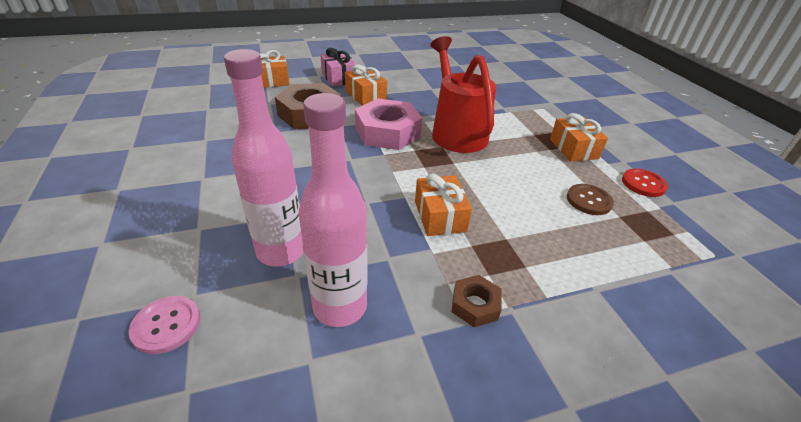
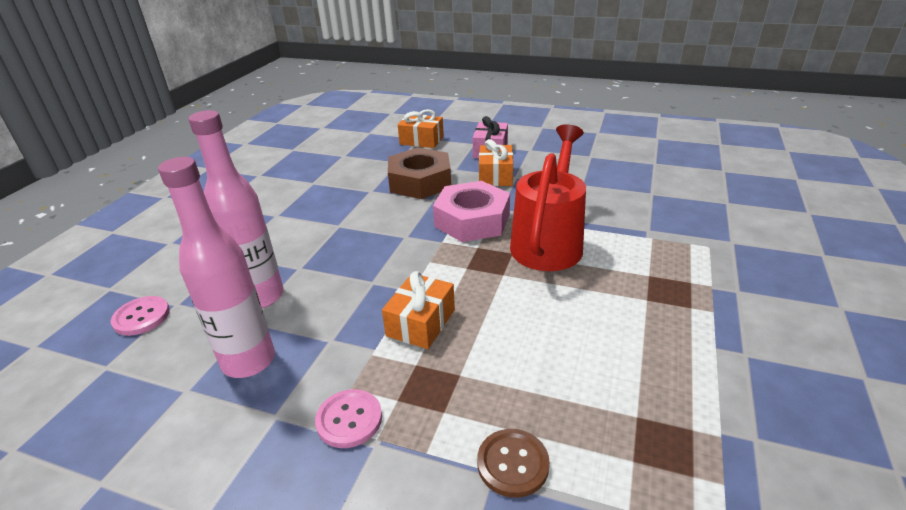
camera: 40 degrees right, 5 degrees down
(475, 305) = (349, 419): brown nut -> pink button
(573, 149) = (684, 311): orange gift -> none
(589, 200) = (618, 380): brown button -> brown button (512, 464)
(643, 184) = (736, 394): red button -> none

